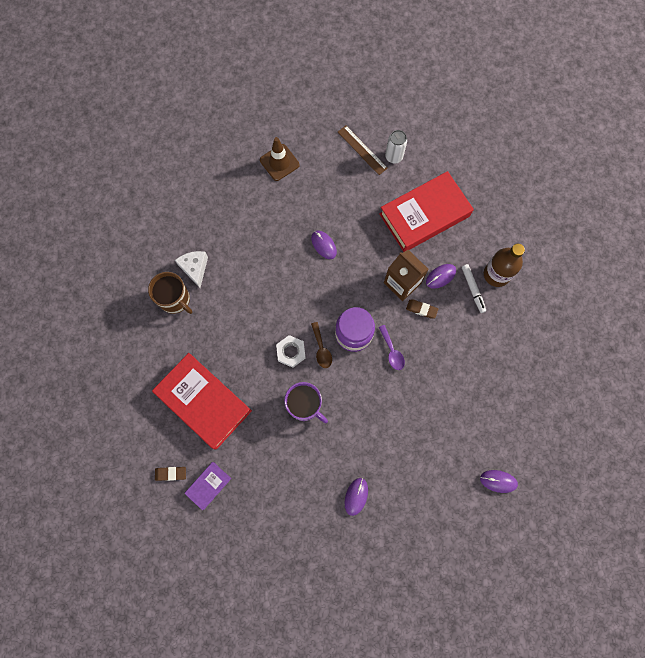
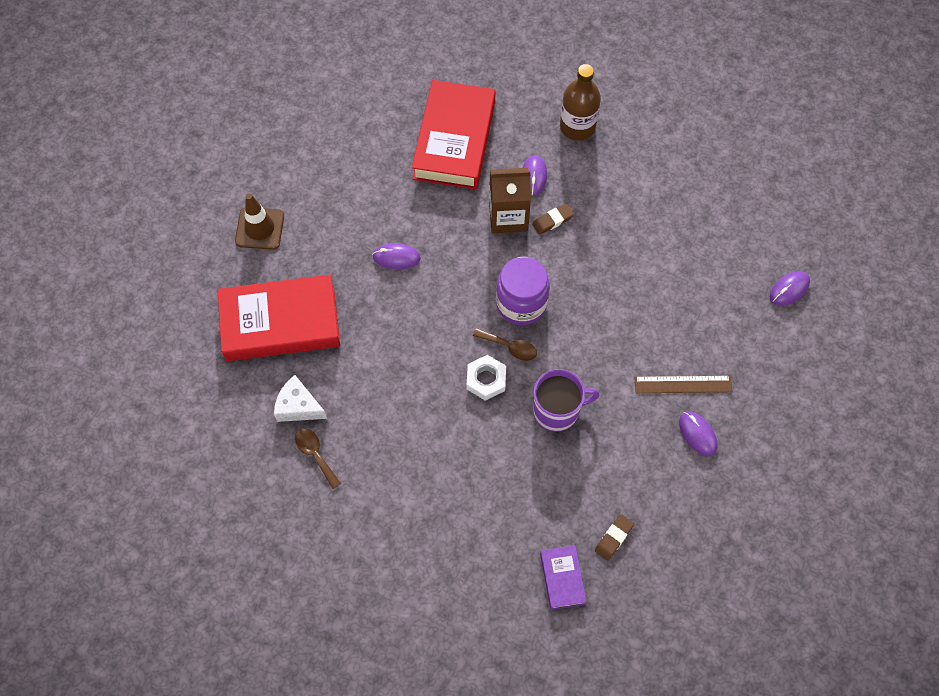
camera: 50 degrees left, 10 degrees down
(171, 473) = (514, 610): brown eraser -> brown eraser (613, 538)
(175, 299) = (315, 454): brown mug -> brown spoon
(204, 402) = (462, 512): red book -> red book (280, 322)
(362, 150) = (326, 140): brown ruler -> brown ruler (683, 384)
(392, 351) = (573, 282): purple spoon -> none
(393, 157) = (363, 118): white can -> none
(473, 289) = (574, 159): white marker -> none

